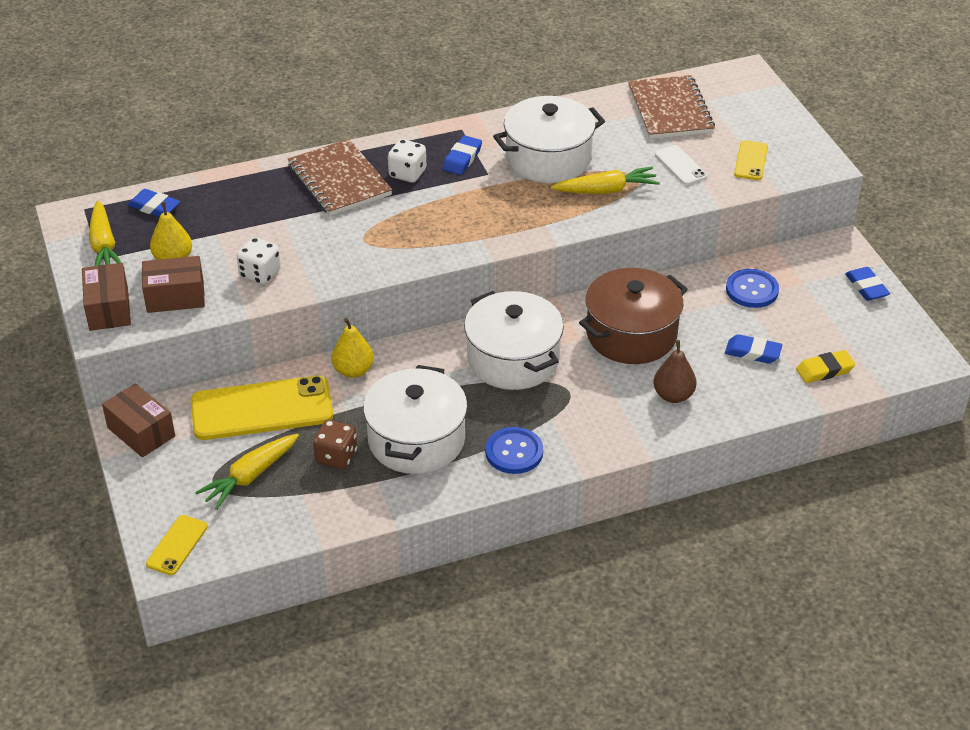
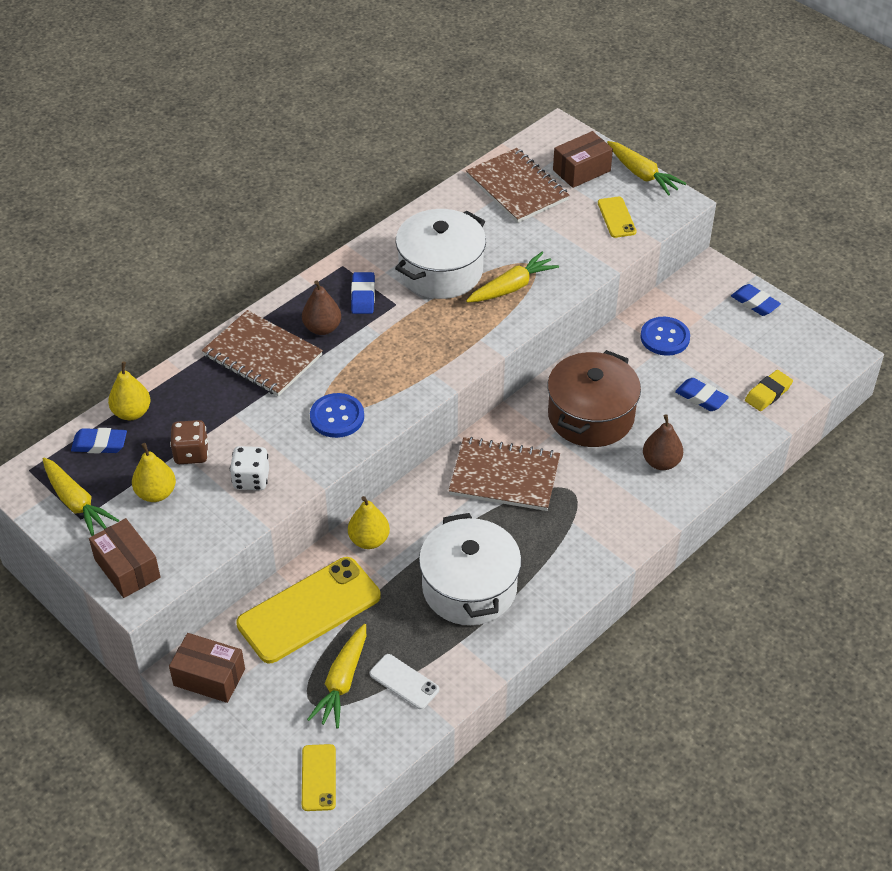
camera: 25 degrees left, 5 degrees up
(175, 297) = (185, 532): brown box -> brown box (581, 170)
(198, 191) = (132, 412): none -> yellow pear
(336, 457) = (408, 632): brown dice -> brown dice (191, 453)
(407, 174) = (322, 328): white dice -> brown pear
(513, 359) = (504, 476): white pot -> brown notebook
(514, 452) = (561, 567): blue button -> blue button (337, 417)
(680, 165) = (560, 241): white phone -> white phone (404, 682)
(752, 352) = (701, 397): blue eraser -> blue eraser turned 45 degrees clockwise
(803, 131) = (642, 175): none -> yellow carrot

